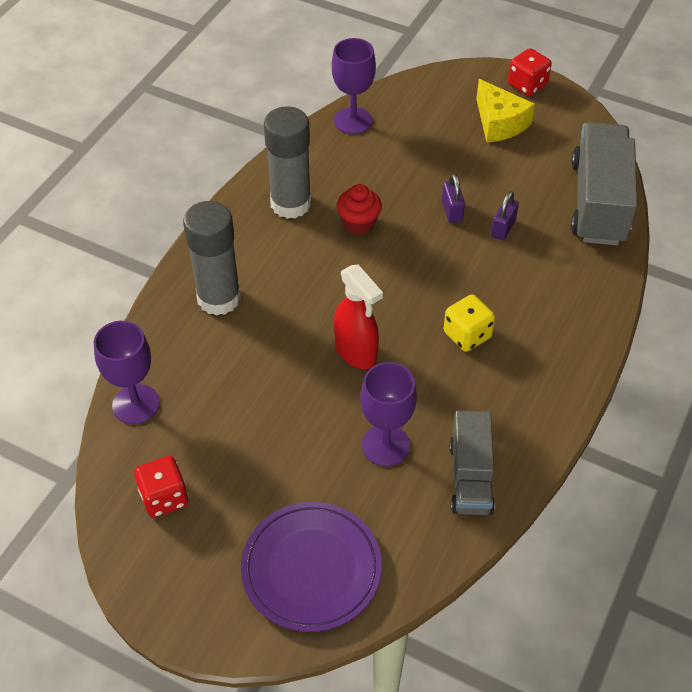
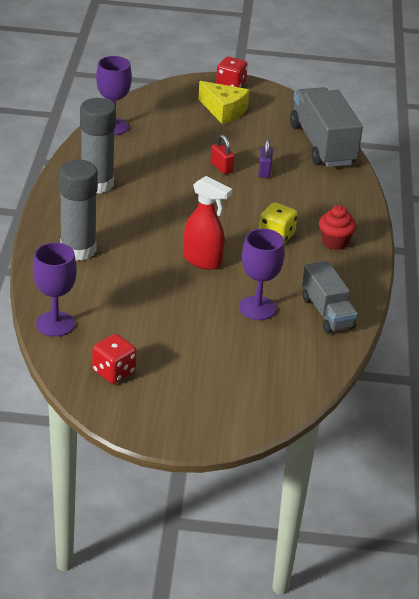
camera: 25 degrees left, 15 degrees down
(311, 569) = (248, 386): purple plate -> none
(359, 223) = (157, 187): red cupcake -> red cupcake (335, 242)
(452, 211) = (221, 168): purple padlock -> red padlock

